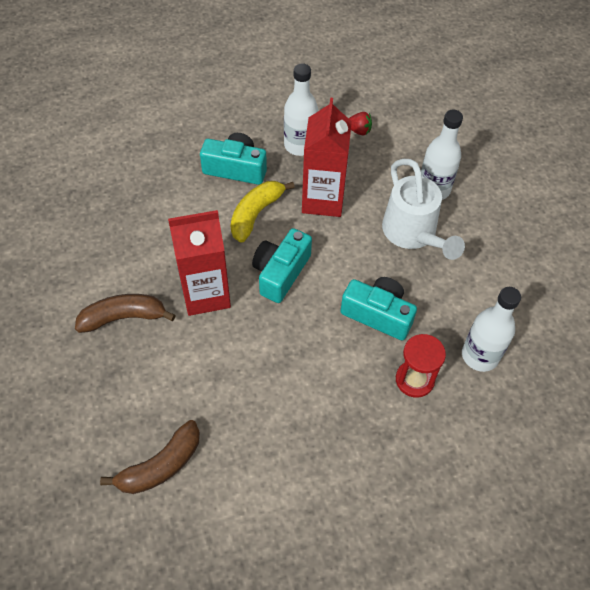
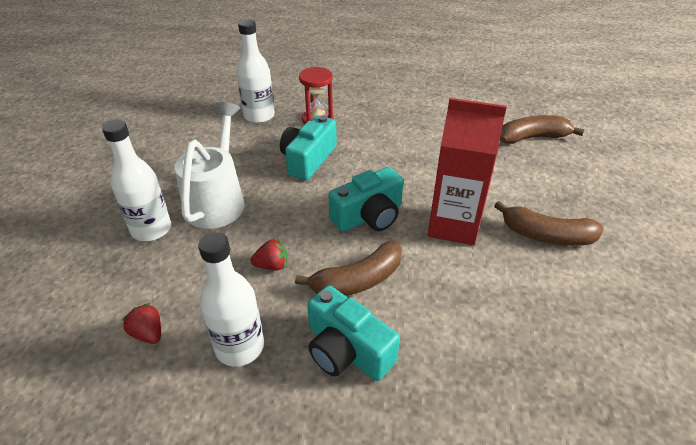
camera: 150 degrees left, 15 degrees down
(256, 214) = (357, 280): yellow banana -> brown banana
(323, 200) = (272, 265): red carton -> red strawberry
(378, 314) = (308, 159): turquoise camera -> turquoise camera turned 60 degrees clockwise

